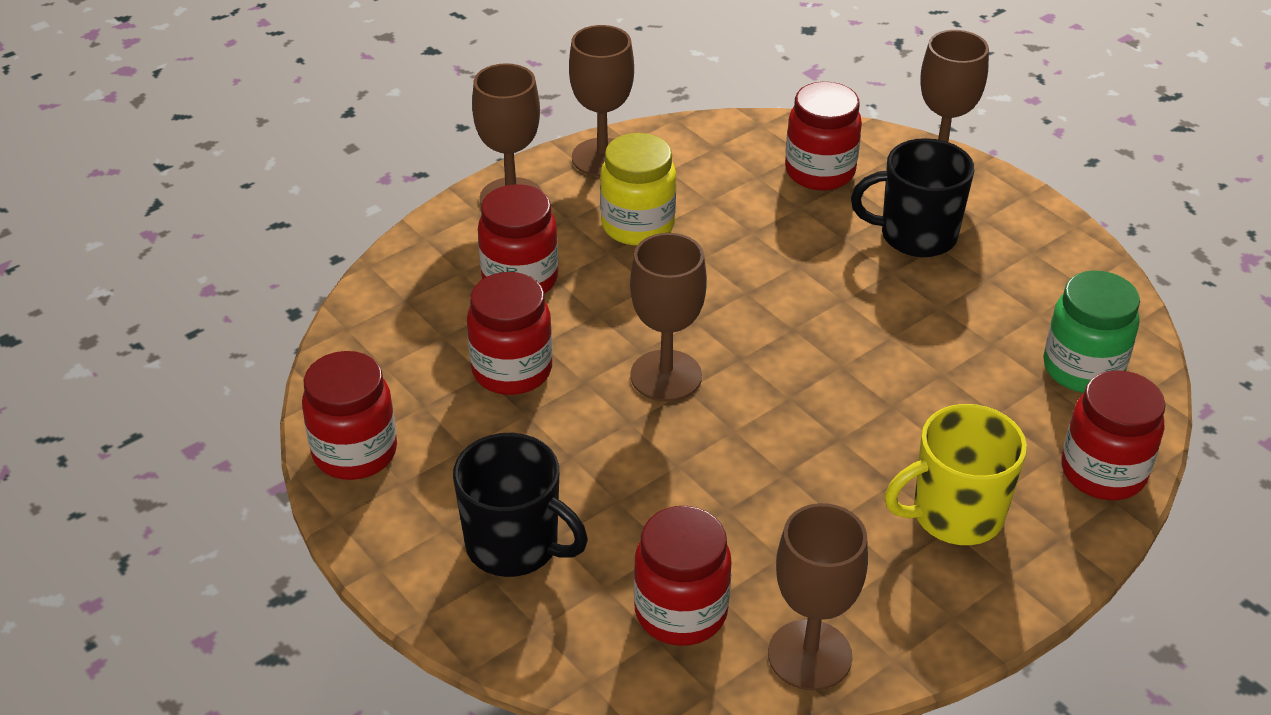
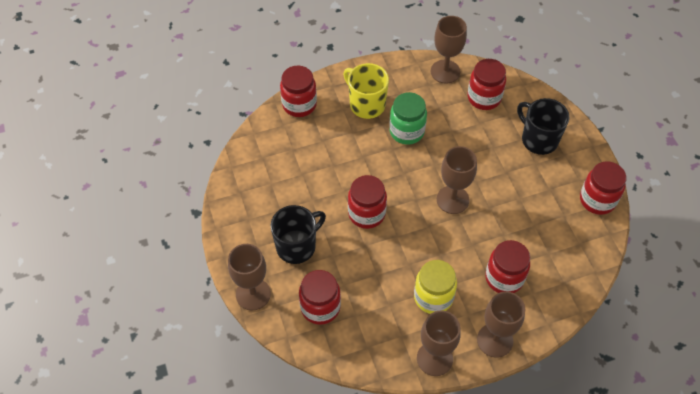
camera: 160 degrees left, 15 degrees up
(512, 370) = (521, 223): red jar -> red jar (366, 214)
(915, 235) = (297, 246): black mug -> black mug turned 60 degrees counterclockwise
(954, 515) = (366, 104): yellow mug -> yellow mug turned 135 degrees counterclockwise
(1082, 369) = (273, 150): green jar -> green jar (406, 131)

